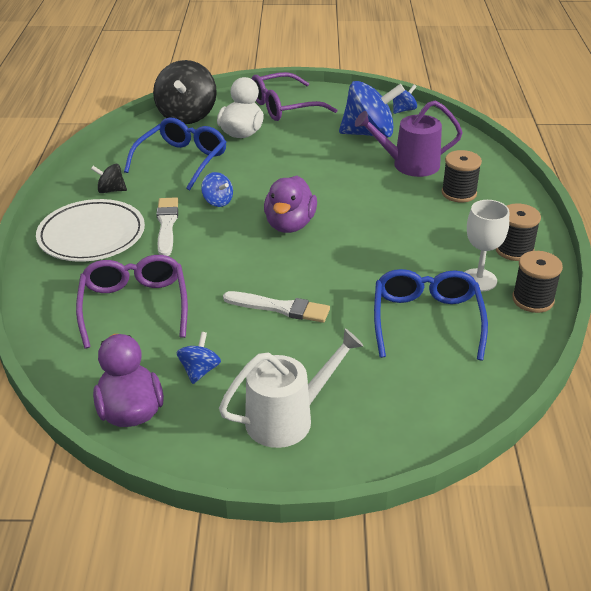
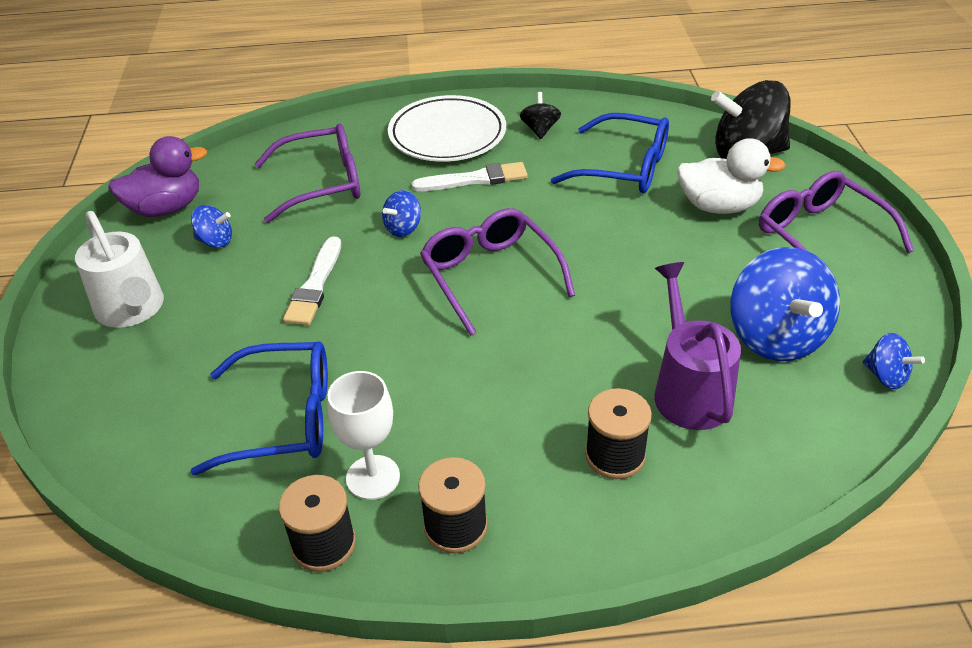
camera: 85 degrees right, 5 degrees up
(218, 201) = (533, 209): blue spinning top -> blue spinning top (403, 228)
(290, 225) = (490, 275): purple duck -> purple glasses

